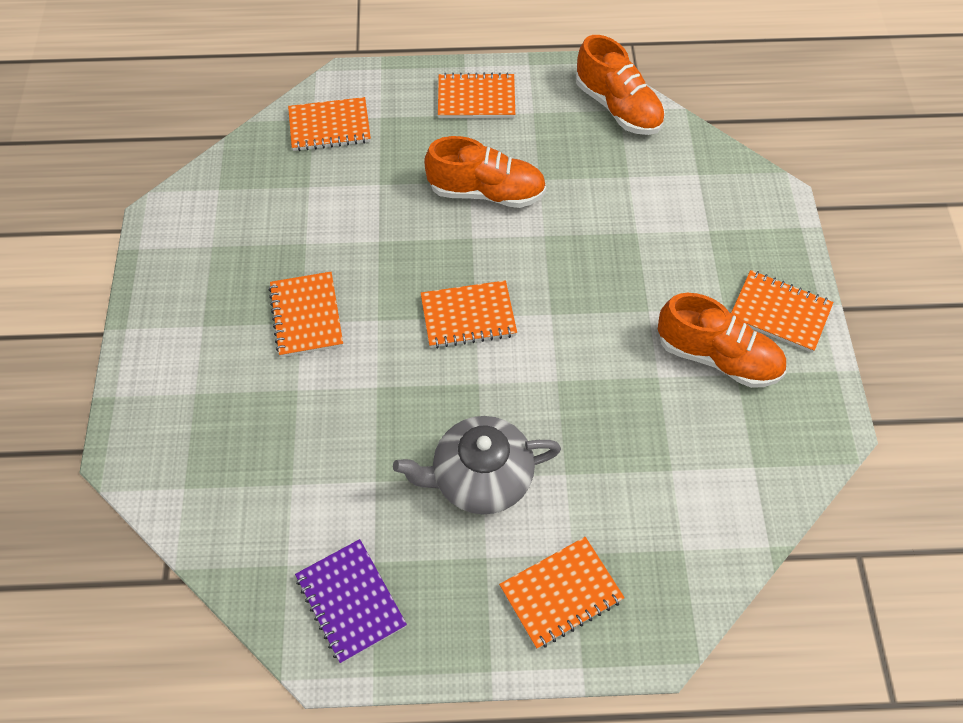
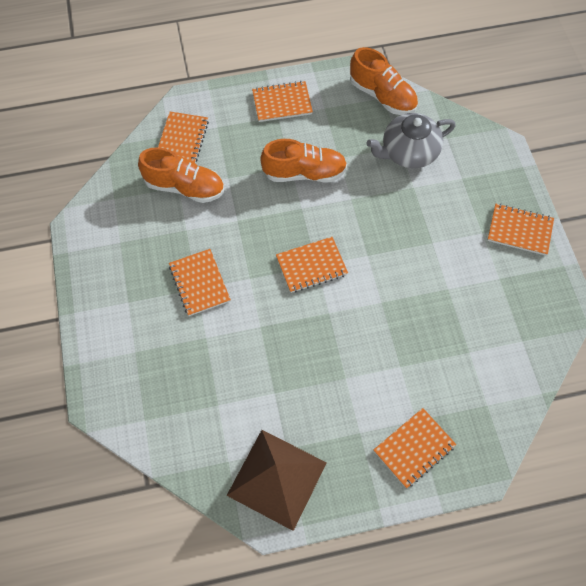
camera: 10 degrees left, 5 degrees up
(329, 126) = (182, 139): orange notebook -> orange notebook turned 60 degrees counterclockwise
(350, 601) = (277, 478): purple notebook -> brown pyramid
(480, 478) = (344, 379): grey teapot -> grey teapot (408, 152)
(717, 357) = (484, 268): orange shoe -> orange shoe (185, 187)

